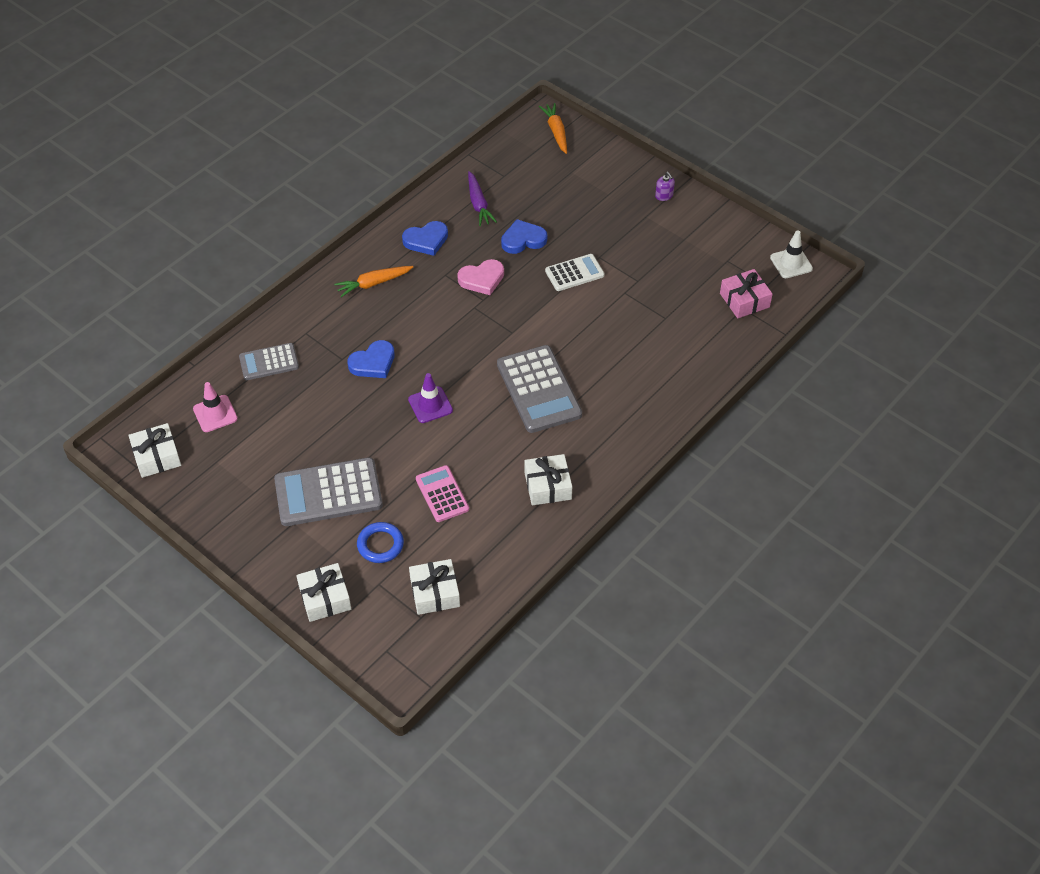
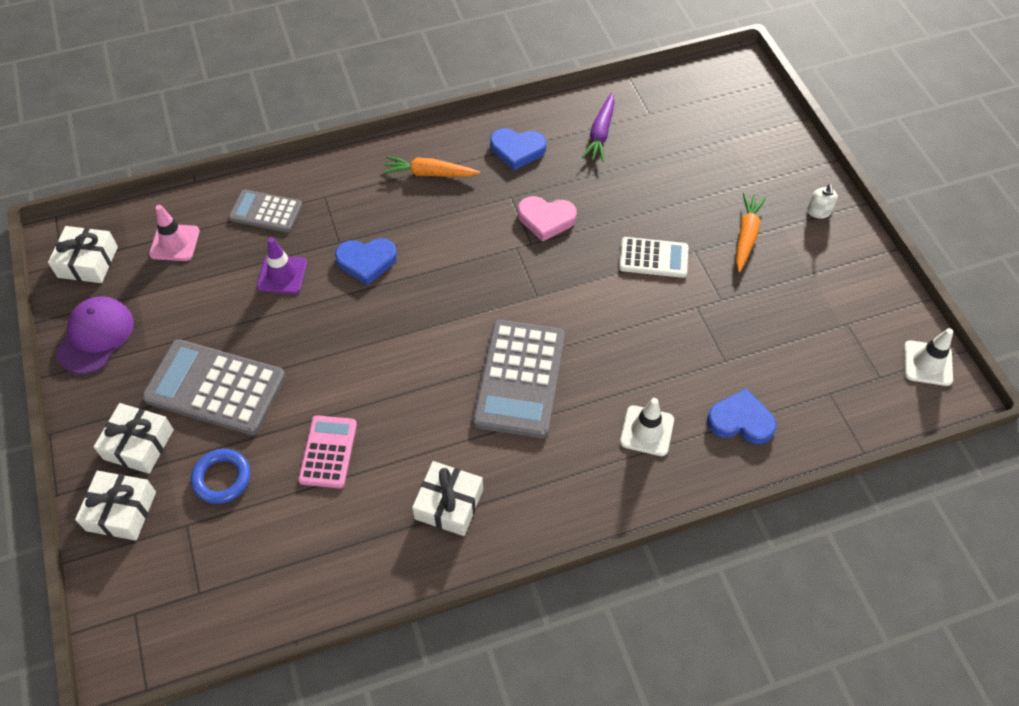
camera: 30 degrees right, 5 degrees up
(208, 502) = (95, 336): none -> purple cap
(430, 405) = (390, 339): purple traffic cone -> purple traffic cone (282, 274)
(435, 592) = (235, 570): white gift -> white gift (138, 444)
(523, 240) = (621, 194): blue heart -> blue heart (740, 420)
(556, 132) = (740, 88): orange carrot -> orange carrot (746, 236)
(644, 383) = (647, 431): none -> white traffic cone
(664, 196) = (818, 211): purple soap dispenser -> white soap dispenser
(744, 300) = (838, 384): pink gift -> none

